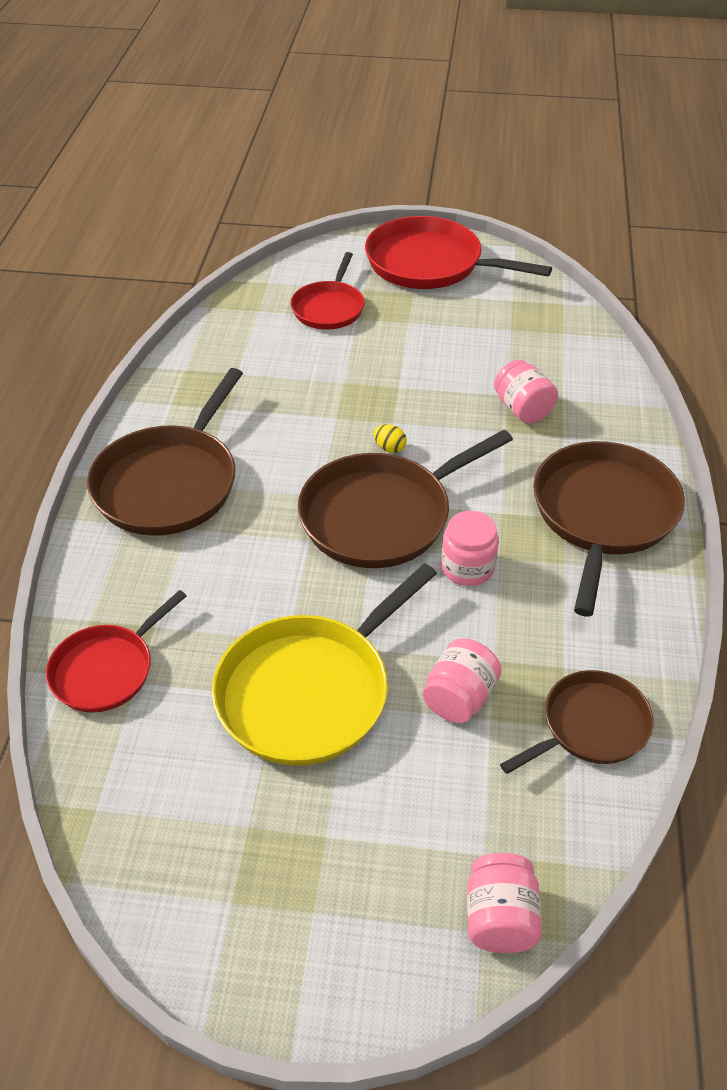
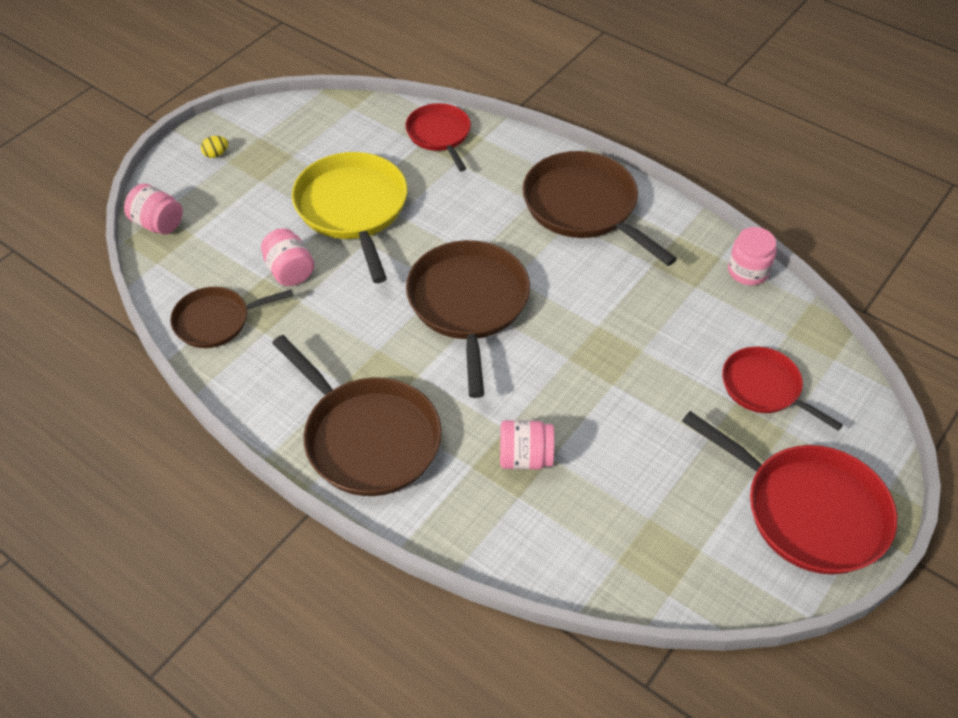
camera: 120 degrees right, 5 degrees up
(389, 448) = (538, 342): yellow egg -> yellow egg (216, 154)
(429, 263) = (809, 511): red pan -> red pan turned 75 degrees clockwise
(467, 567) = (383, 327): pink jar -> pink jar (748, 271)
(590, 726) = (216, 321): brown pan -> brown pan turned 75 degrees clockwise

